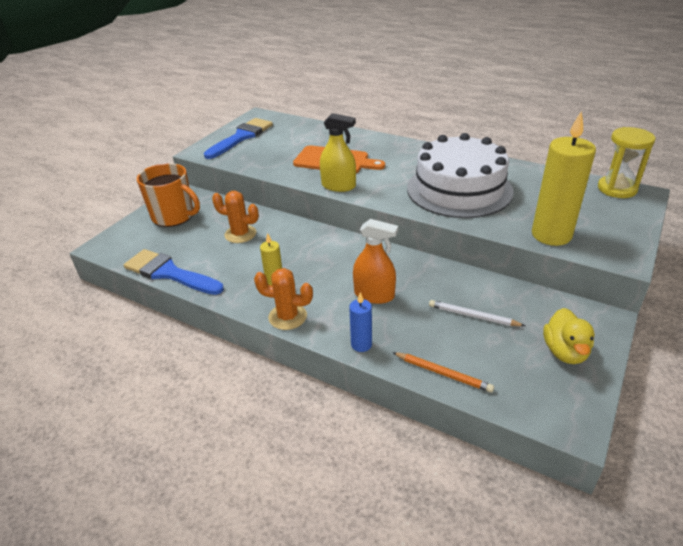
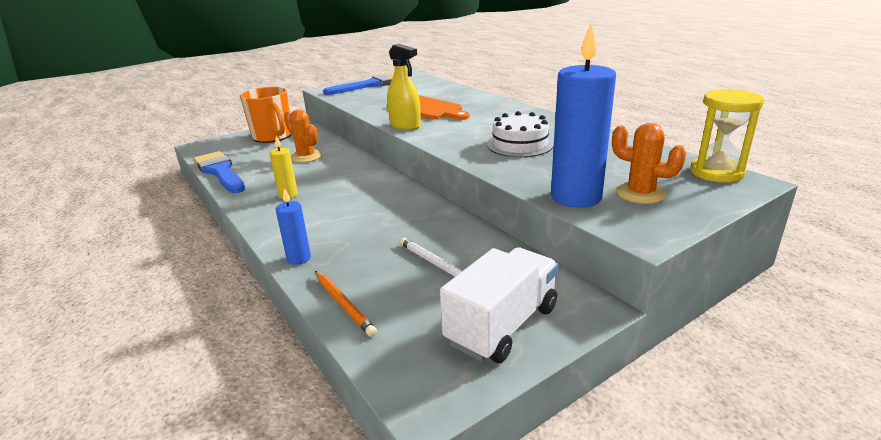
camera: 25 degrees right, 10 degrees down
(287, 317) = (266, 221): orange cactus -> orange cactus (640, 193)
(374, 295) = (360, 223): orange spray bottle -> none
(459, 189) = (520, 145): white cake -> white cake, size x0.54
(551, 235) = (576, 197): yellow candle -> blue candle
(565, 352) = (502, 325): yellow duck -> white truck

